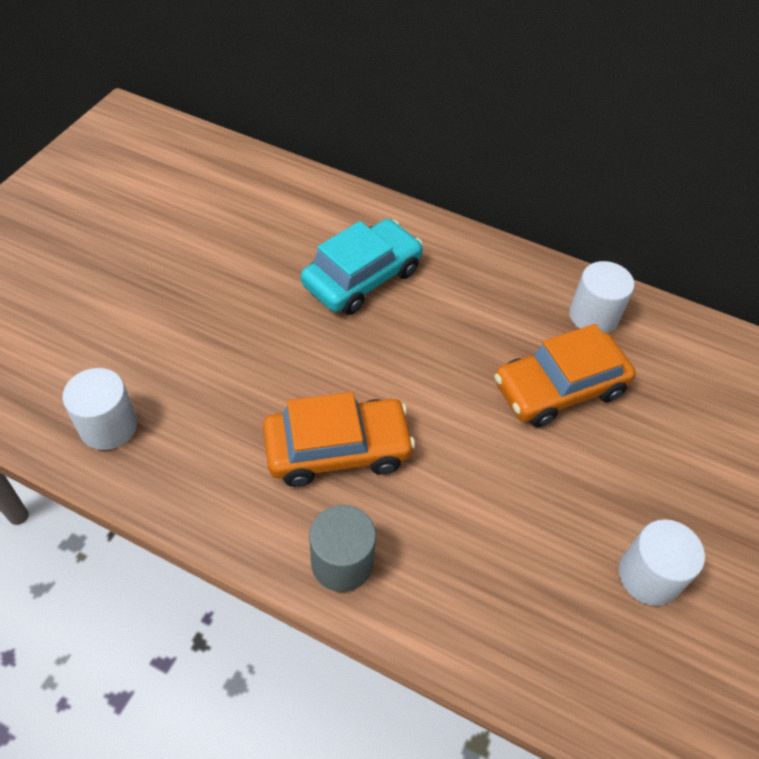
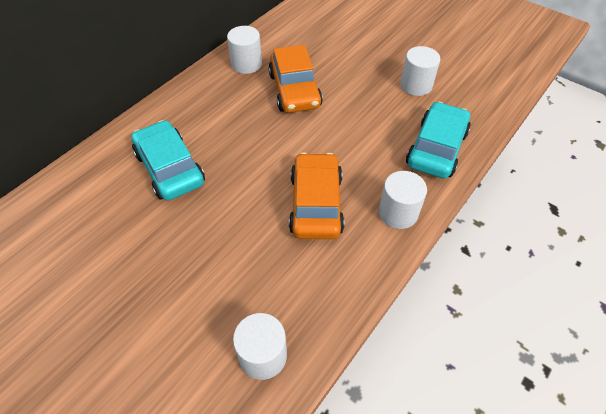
camera: 75 degrees left, 0 degrees up
(342, 562) = (398, 213): grey cylinder -> white cylinder
(496, 618) = (436, 148): none -> turquoise car

